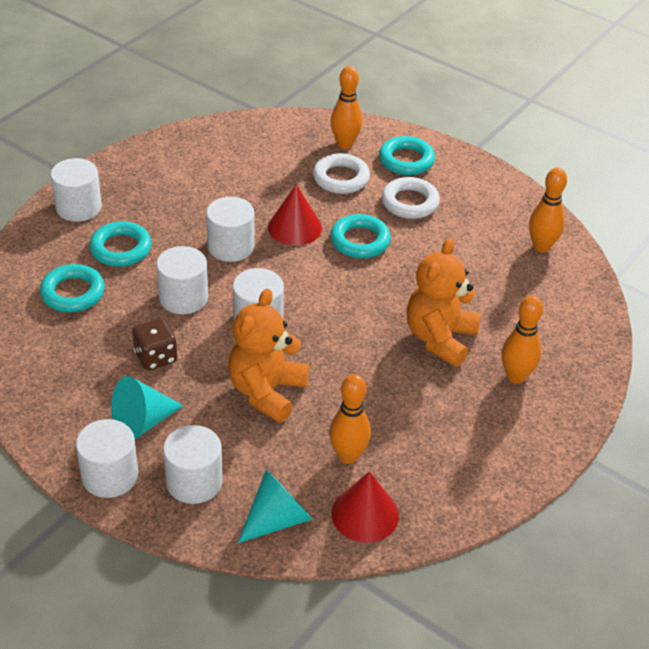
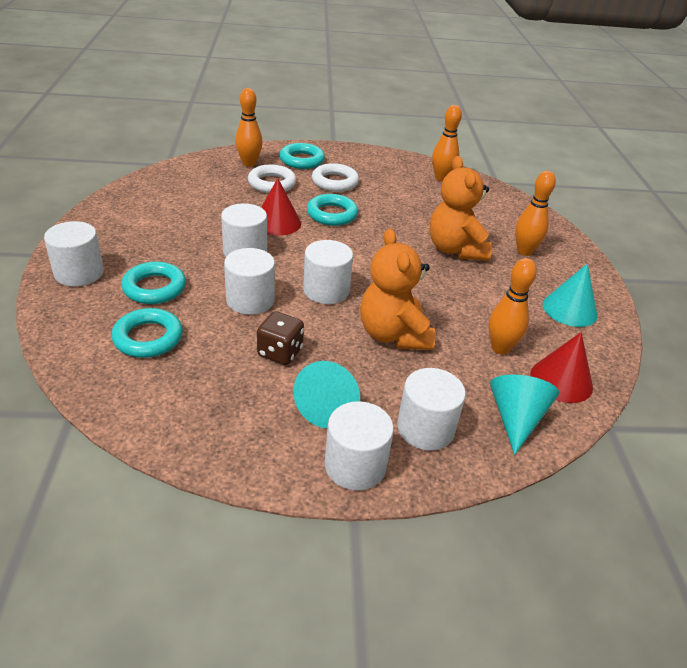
camera: 40 degrees left, 5 degrees down
(474, 459) = (569, 309): none -> turquoise cone

